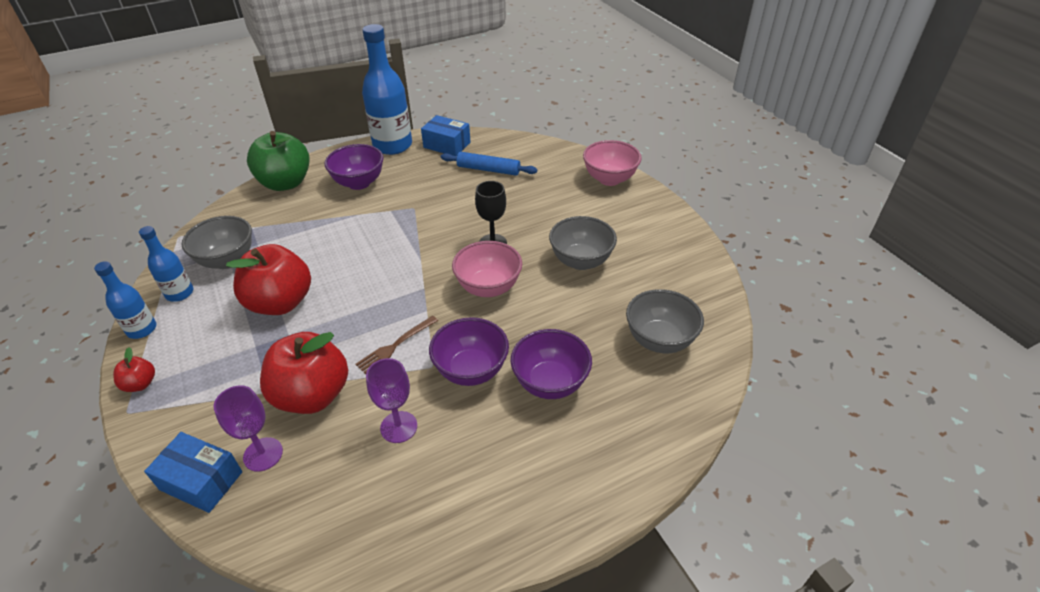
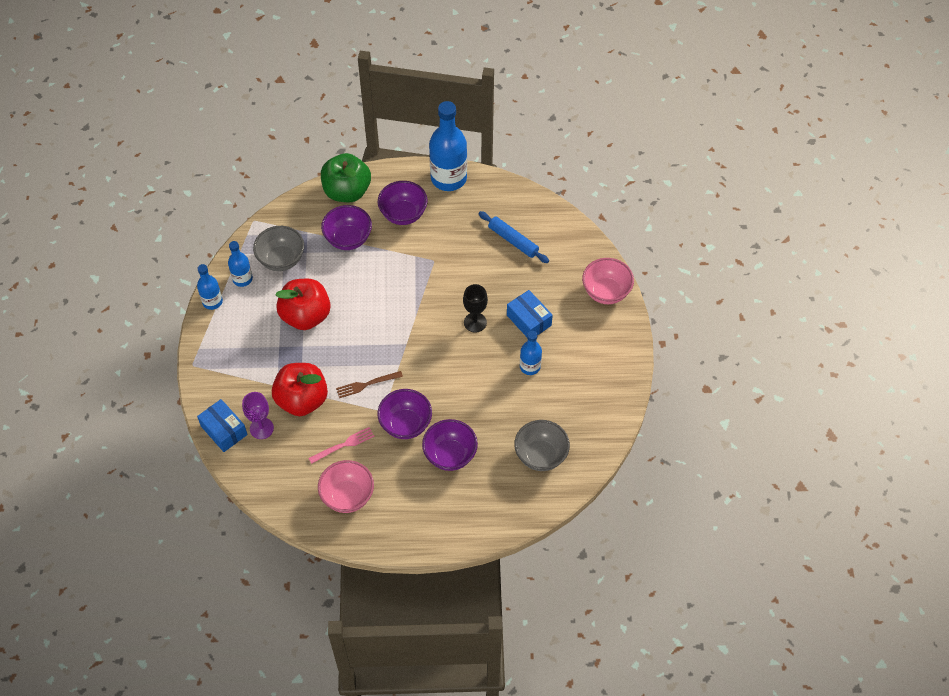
camera: 25 degrees right, 15 degrees up
(140, 384) = (204, 347): red apple -> none
(305, 219) = (348, 239): none -> purple bowl
(398, 427) = (344, 444): purple goblet -> pink fork
(447, 145) = (494, 196): blue box -> blue box (528, 320)
(488, 287) = (451, 362): pink bowl -> pink bowl (347, 496)
(581, 261) = (530, 366): grey bowl -> blue bottle

